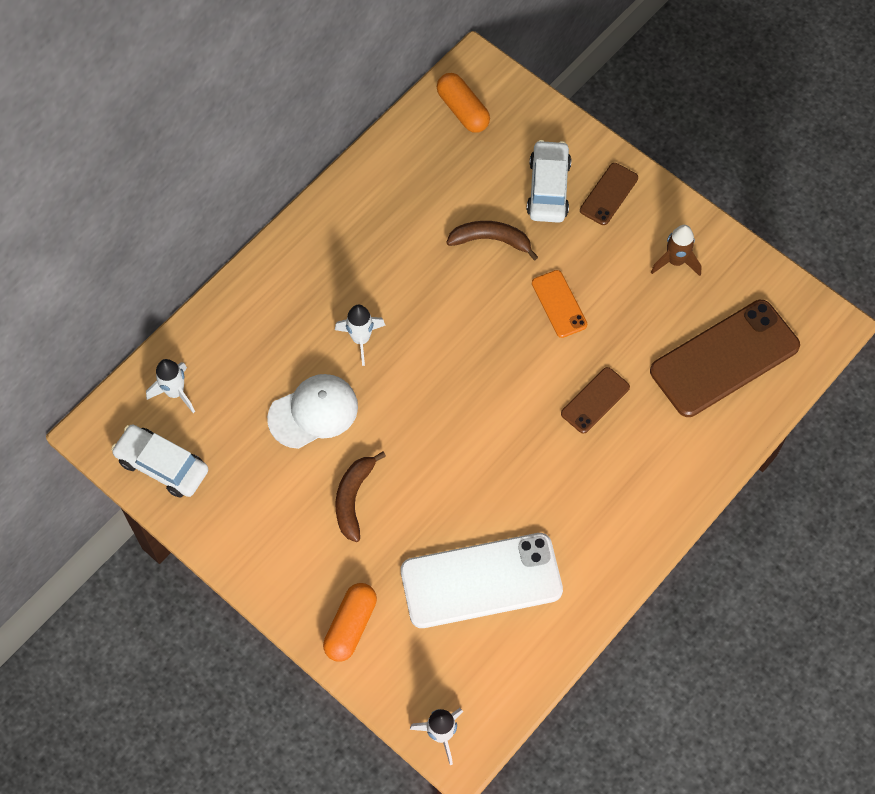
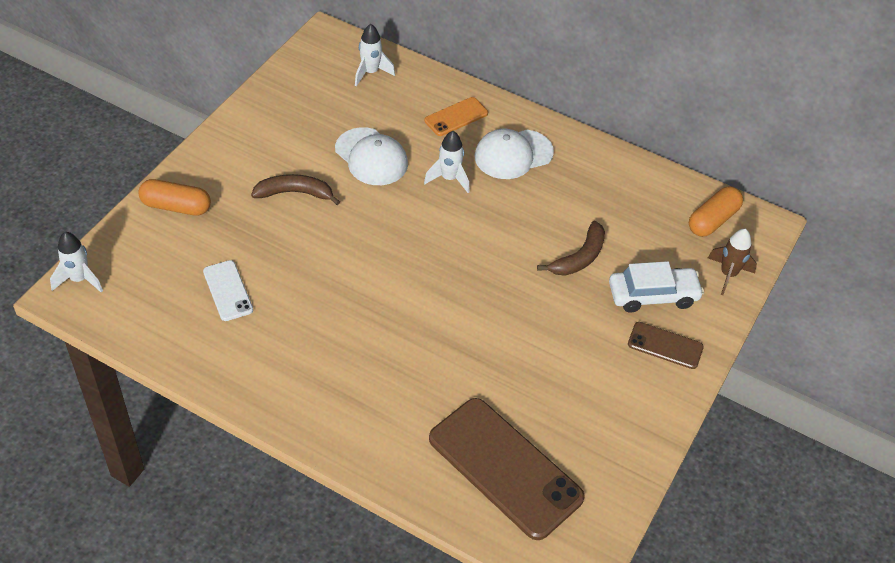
camera: 75 degrees right, 15 degrees down
(162, 465) = (304, 74): white car -> none
(337, 270) = (513, 154): none -> white cap
(481, 581) = (228, 291): white phone -> white phone, size x0.49
(491, 240) = (579, 257): brown banana -> brown banana turned 45 degrees clockwise
(559, 304) = (527, 318): orange phone -> orange phone (456, 117)
(595, 400) = (429, 358): brown phone -> none
(675, 261) = (607, 412): brown rocket -> brown rocket (728, 274)

